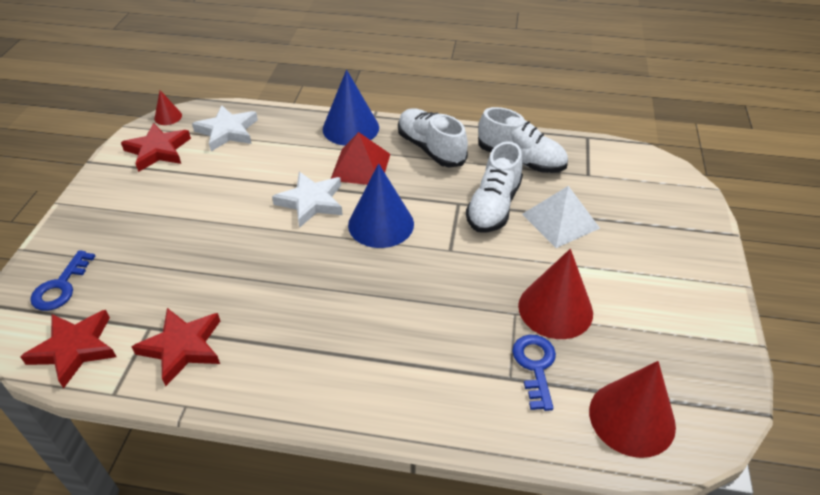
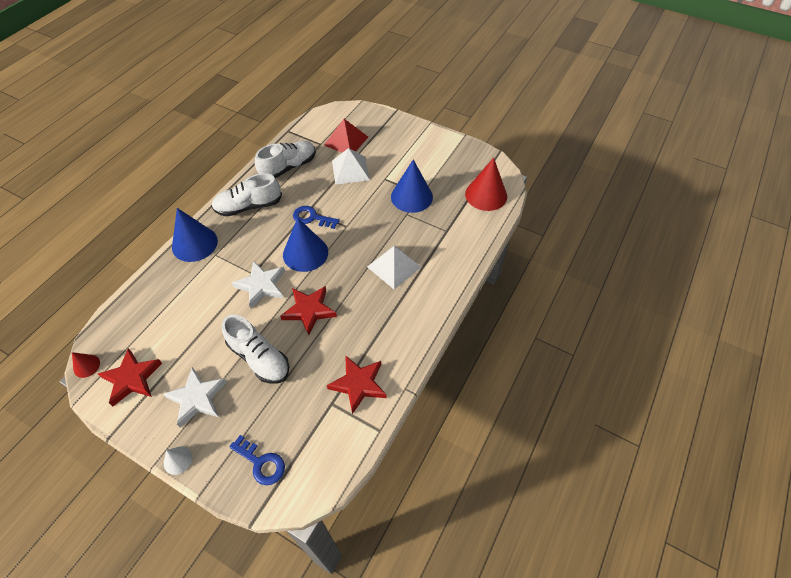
camera: 70 degrees left, 10 degrees up
(63, 218) = (178, 460): none -> white cone
(74, 349) = (330, 454): red star -> red star (309, 311)
(227, 131) = (141, 324): white star -> white star (197, 398)
(360, 166) = (242, 249): red pyramid -> red pyramid (346, 140)
(401, 328) = (394, 266): none -> white pyramid
(493, 206) = (321, 194): white shoe -> white shoe (259, 358)
(535, 366) = (443, 218): blue key -> blue key (312, 218)
(555, 309) = (411, 197): red cone -> blue cone

